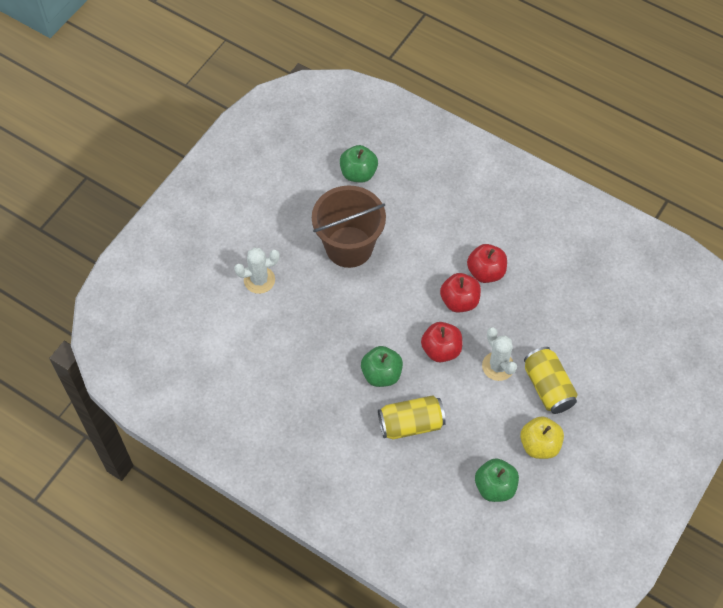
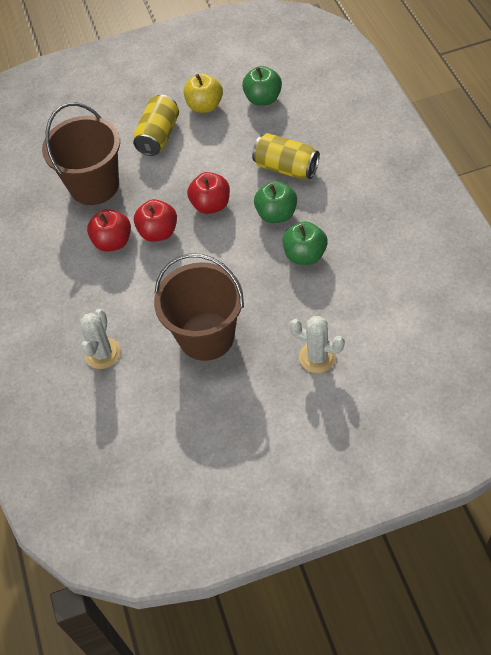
camera: 135 degrees left, 5 degrees down
(358, 173) = (129, 405): green apple -> green apple (305, 255)
(498, 366) = (179, 169): white cactus -> white cactus (102, 353)
(551, 308) = (94, 186): none -> brown bucket

